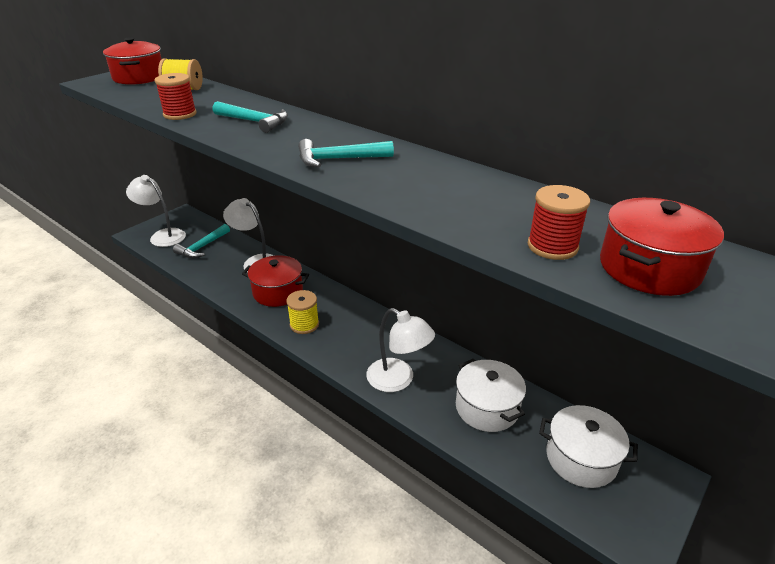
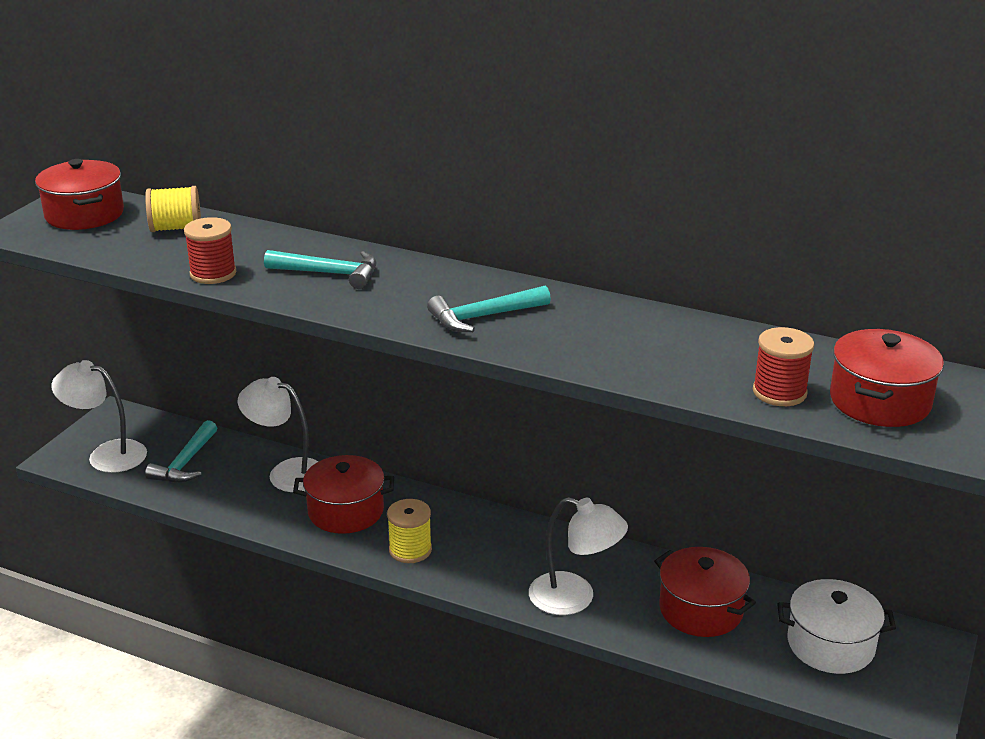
camera: 15 degrees left, 5 degrees down
(487, 407) = (701, 610): white pot -> red pot

